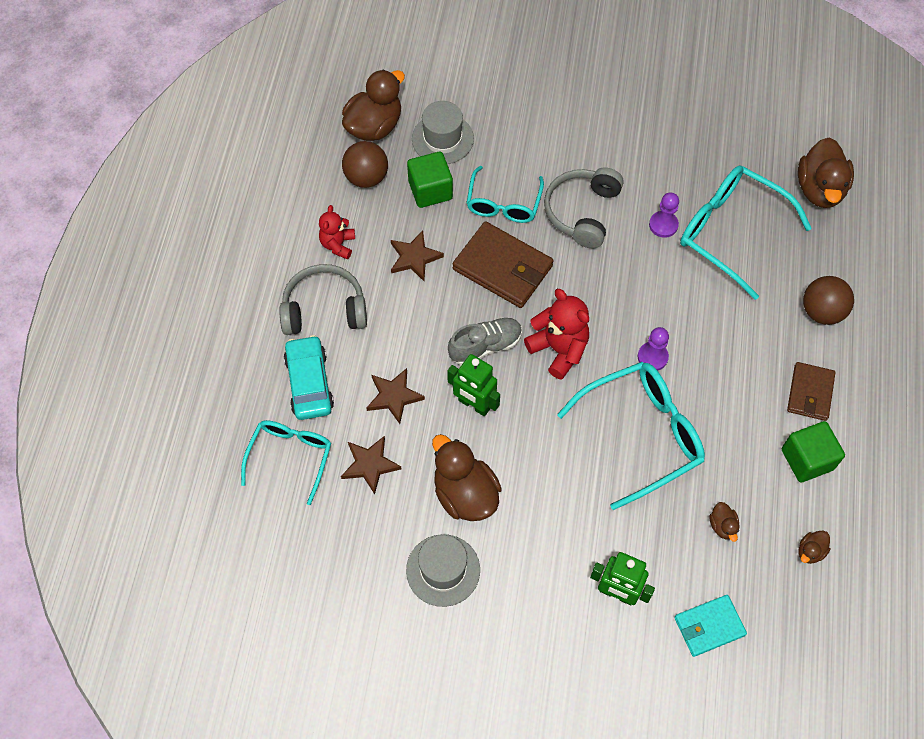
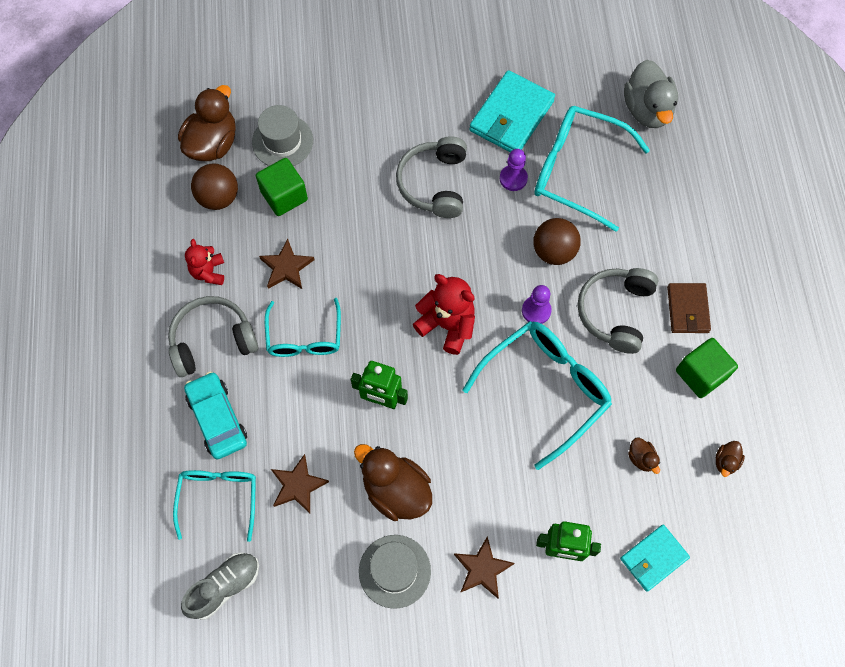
camera: 15 degrees left, 5 degrees up
(394, 396) = (303, 411): brown star -> brown star (482, 569)
(485, 346) = (377, 339): grey shoe -> grey shoe (224, 587)
(502, 267) = (373, 257): brown wallet -> none
(503, 204) = (358, 193): turquoise glasses -> turquoise glasses (304, 337)
(678, 165) = (511, 116): none -> turquoise wallet
(734, 377) = (615, 312): none -> grey headphones
(819, 189) = (647, 110): brown duck -> grey duck
(821, 311) = (678, 228): brown ball -> brown ball (554, 251)

